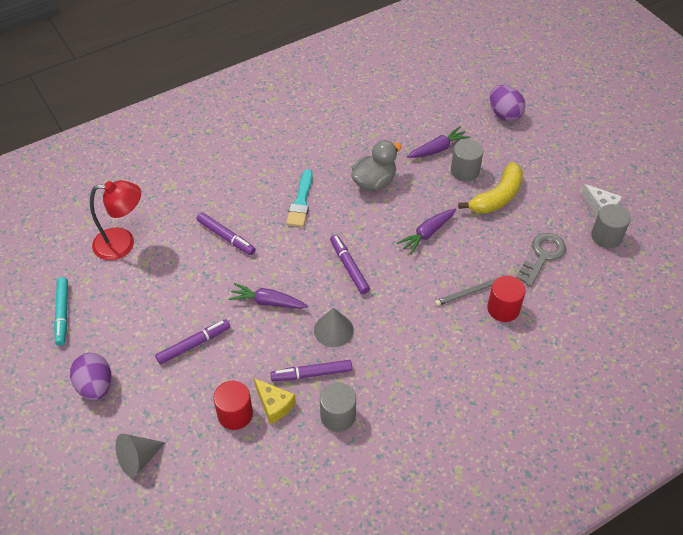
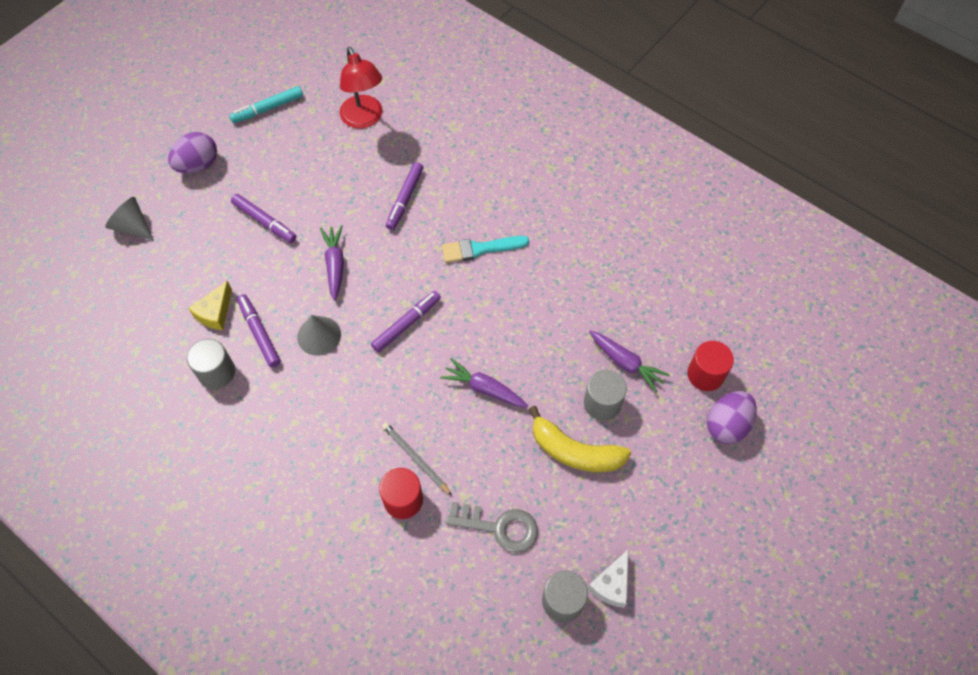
camera: 70 degrees right, 10 degrees up
(235, 414) = (196, 284): red cylinder -> red cylinder (705, 374)
(374, 182) = (540, 311): grey duck -> none

